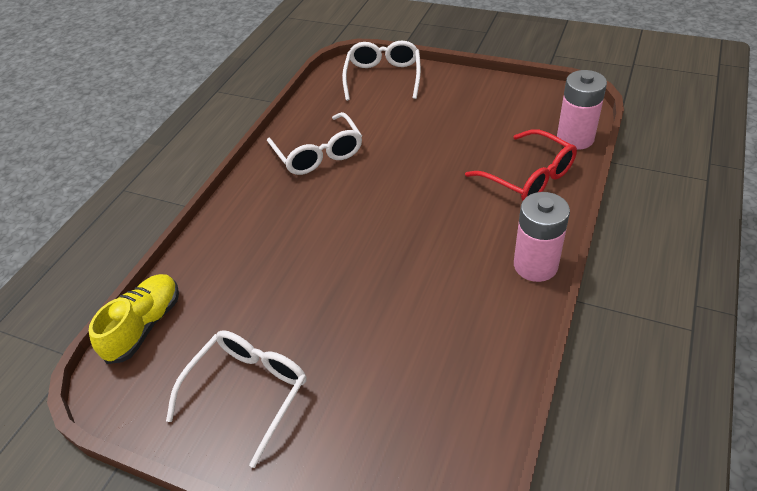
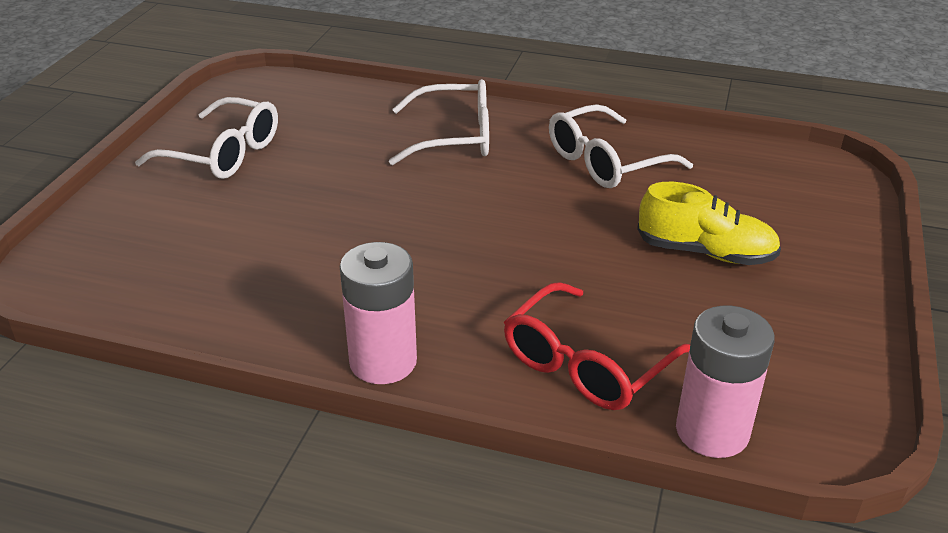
camera: 80 degrees right, 10 degrees down
(145, 326) = (317, 89): yellow shoe -> yellow shoe (705, 252)
(383, 77) = (821, 205): white glasses -> white glasses (454, 137)

